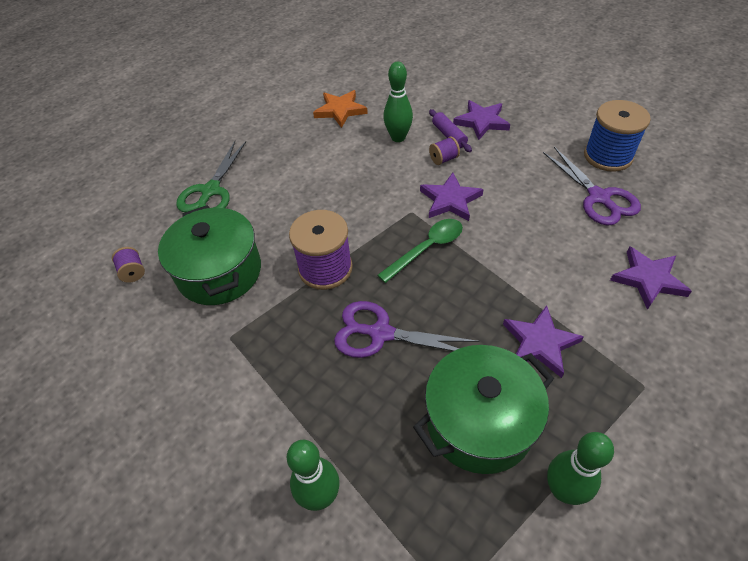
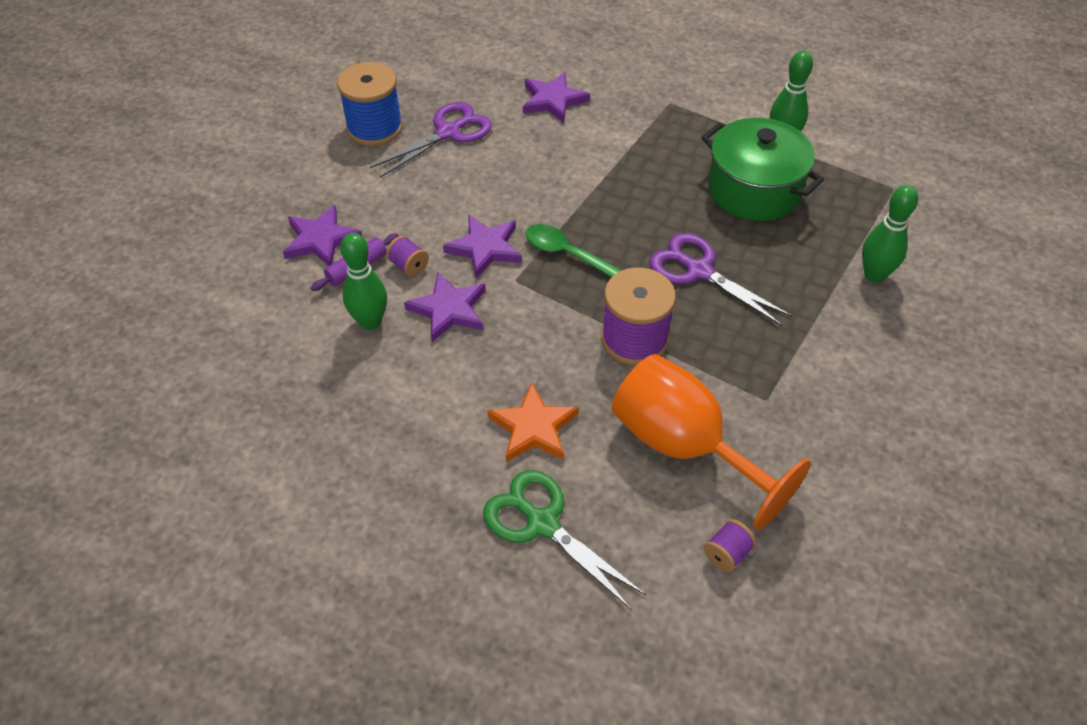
camera: 110 degrees left, 0 degrees up
(211, 191) = (542, 523): green scissors -> green scissors turned 135 degrees counterclockwise
(220, 272) = (684, 446): green pot -> orange goblet
(340, 110) = (310, 409): orange star -> orange star (533, 428)
(380, 333) = (698, 271): purple scissors -> purple scissors turned 135 degrees clockwise
(540, 343) = (656, 161): purple star -> purple star (449, 309)

